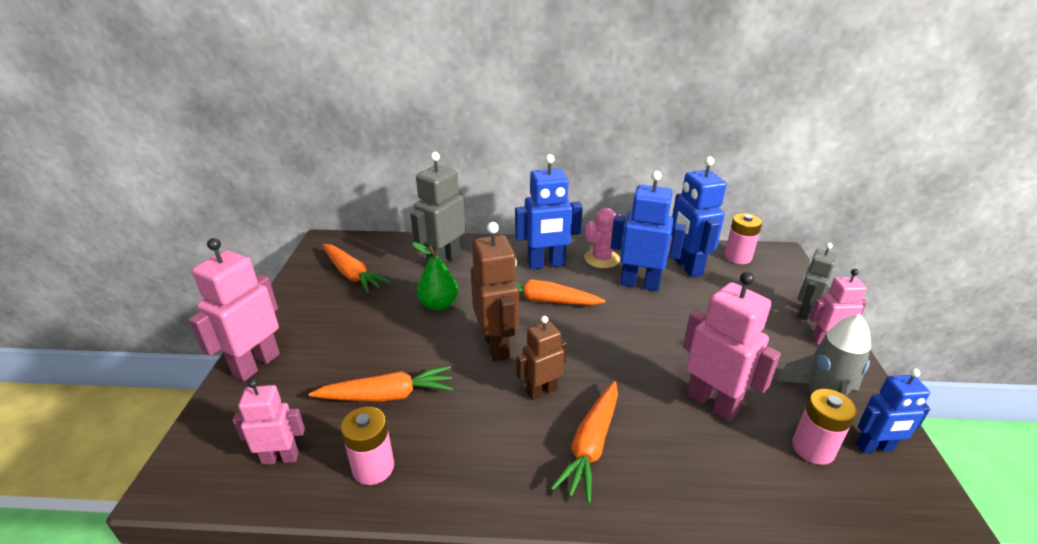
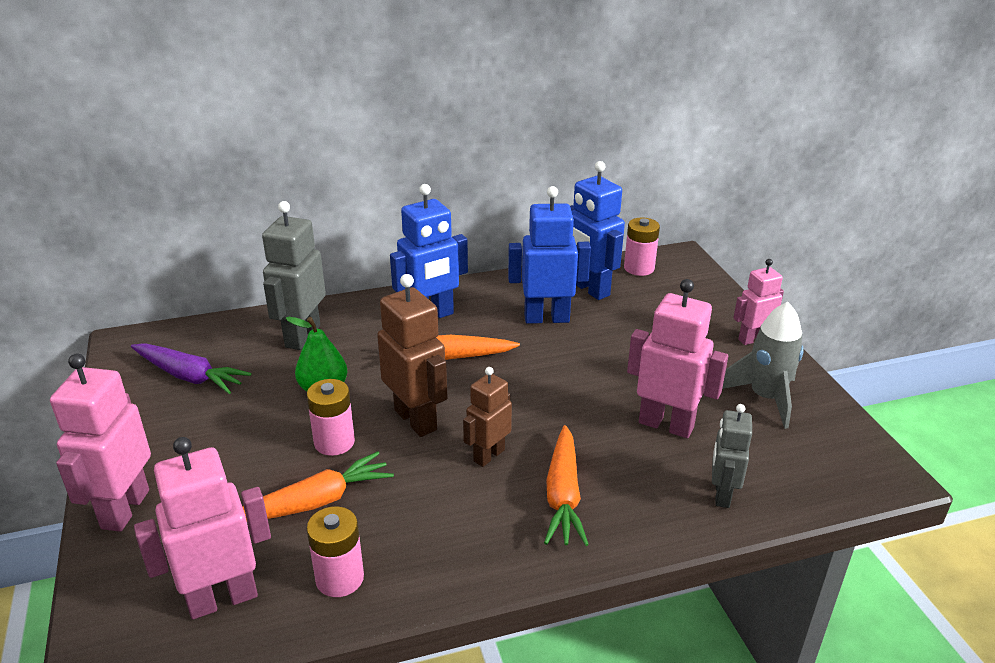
camera: 20 degrees left, 0 degrees up
(280, 458) = (222, 598): pink robot -> pink robot, size x1.61
(352, 274) = (189, 376): orange carrot -> purple carrot
(602, 259) = (492, 298): pink cactus -> none
(804, 312) = (723, 315): grey robot -> grey robot (721, 494)
(813, 448) = (770, 444): pink battery -> pink battery (334, 442)
(874, 447) = (822, 429): blue robot -> none

